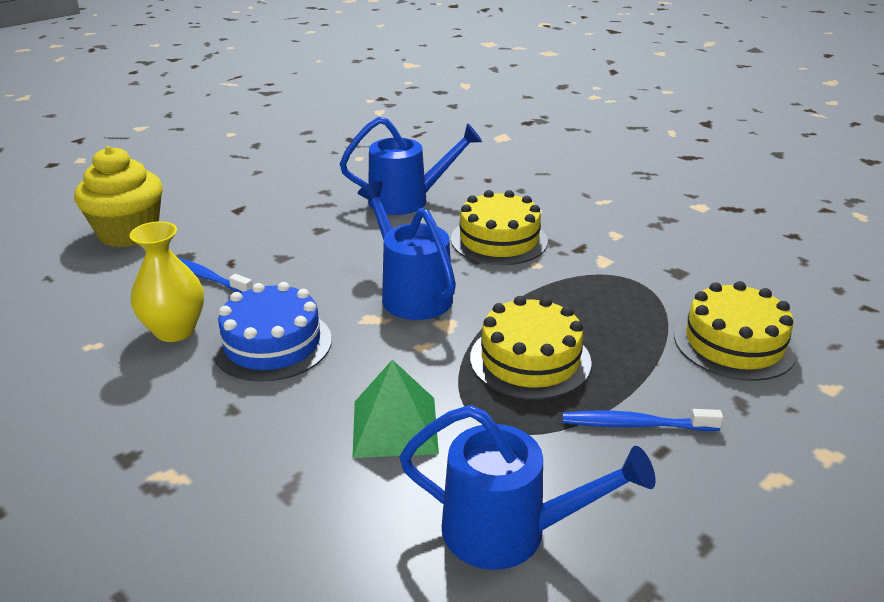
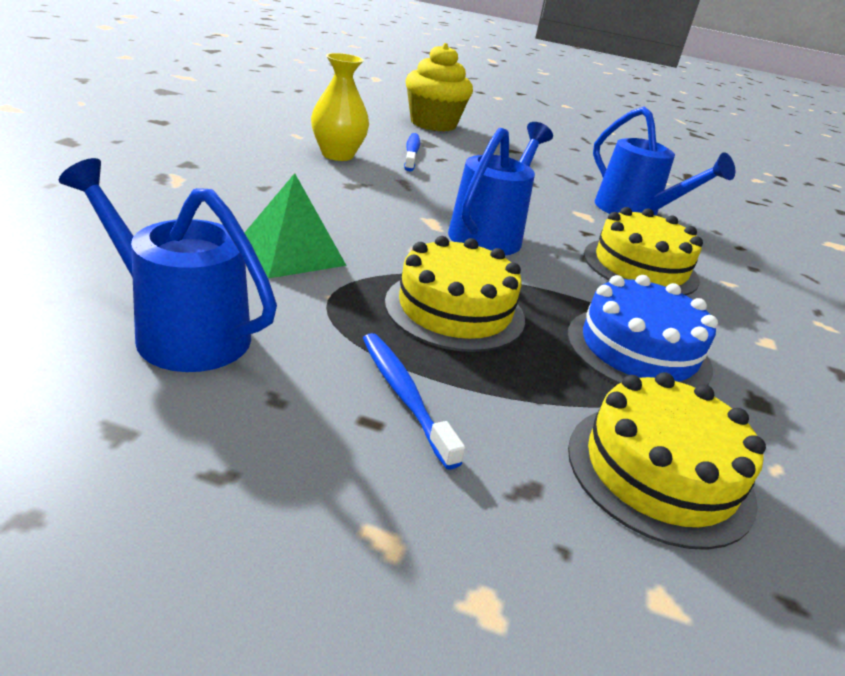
camera: 55 degrees right, 0 degrees up
(272, 344) = (355, 188): blue cake -> blue cake (638, 350)
(510, 531) = (179, 330): blue watering can -> blue watering can turned 135 degrees clockwise

